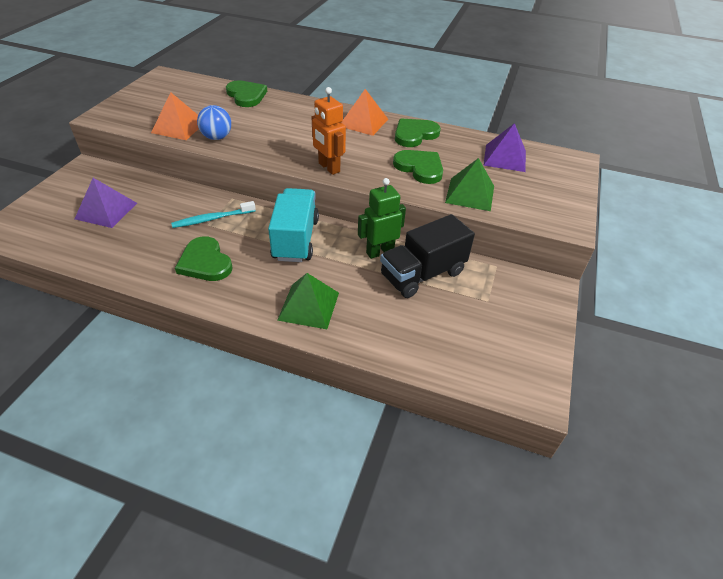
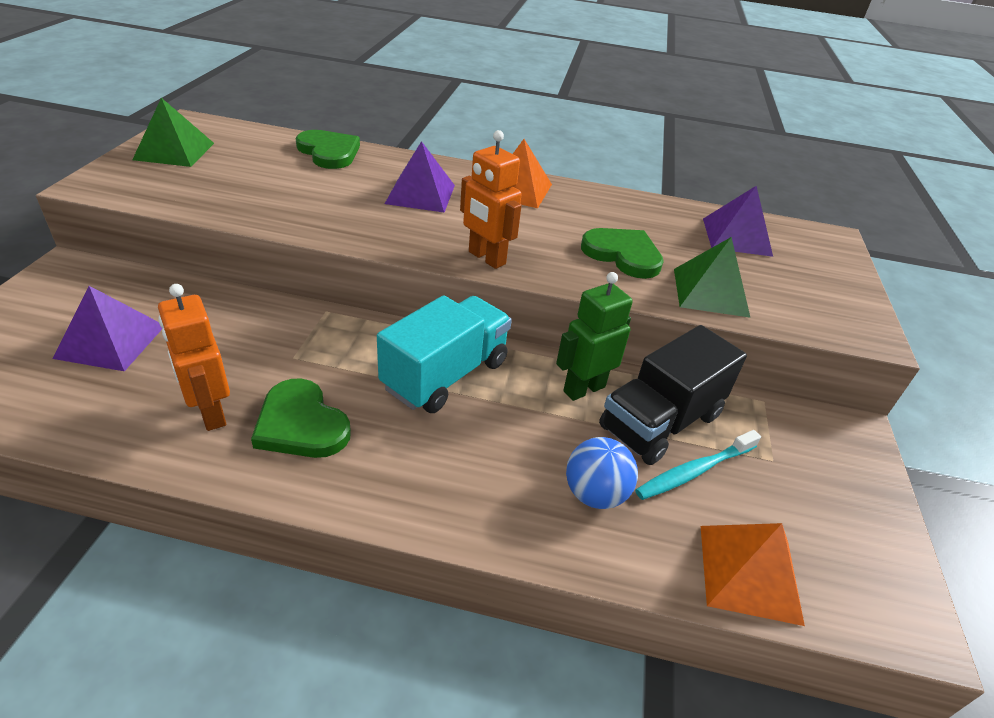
camera: 10 degrees left, 5 degrees down
(156, 253) = (210, 413): none -> orange robot
(179, 127) = (229, 200): orange pyramid -> orange pyramid (749, 573)
(212, 219) = (300, 347): turquoise toothbrush -> turquoise toothbrush (694, 471)
(217, 137) = (296, 215): blue ball -> blue ball (595, 494)
(295, 239) = (445, 375): turquoise truck -> turquoise truck turned 45 degrees clockwise
(298, 125) = (420, 194): none -> purple pyramid
(309, 306) = (496, 491): green pyramid -> green pyramid (174, 151)
(414, 134) = (597, 206): green heart -> none

